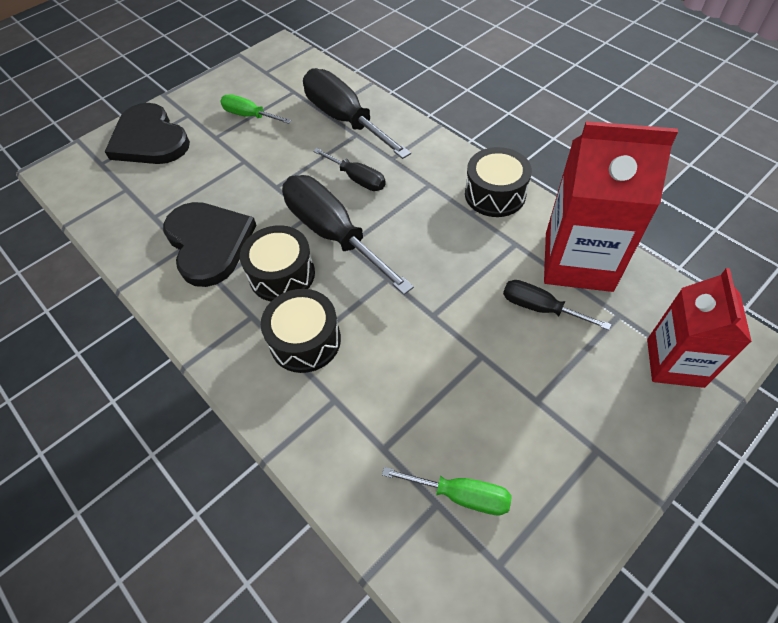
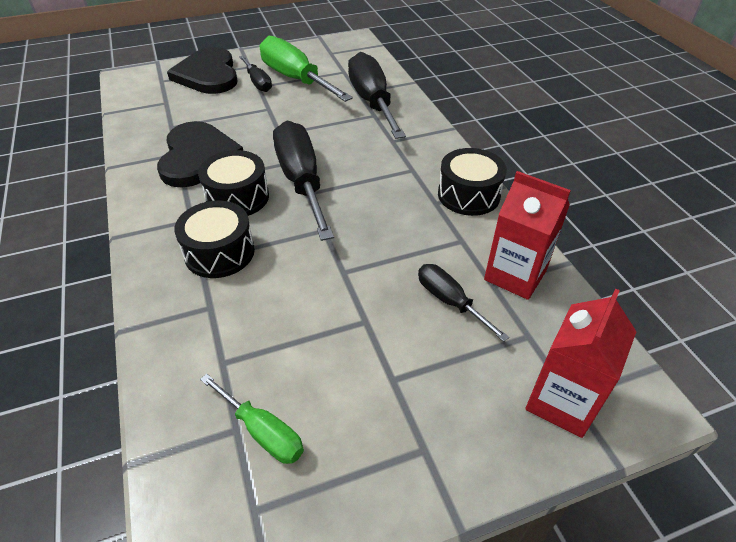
camera: 20 degrees right, 10 degrees down
(249, 116) = (296, 79): green screwdriver -> green screwdriver, size x1.90
(357, 179) = (351, 147): black screwdriver -> black screwdriver (258, 82)
(578, 261) = (515, 275): red carton -> red carton, size x0.66

